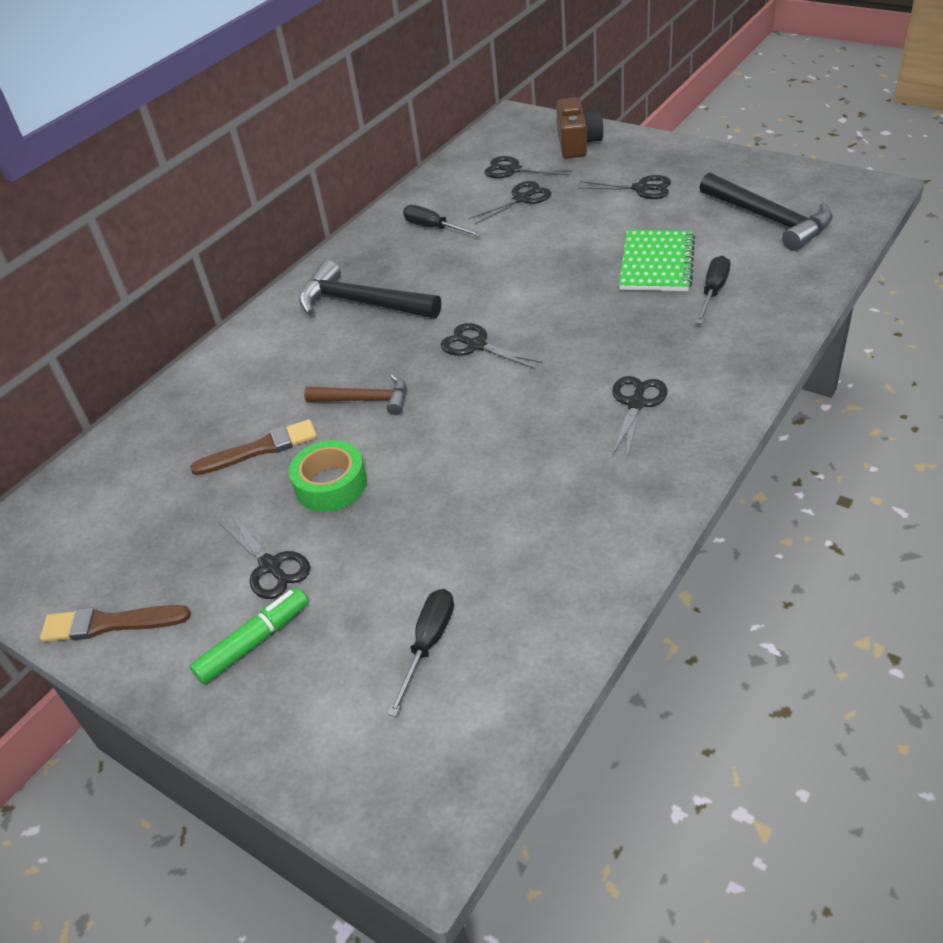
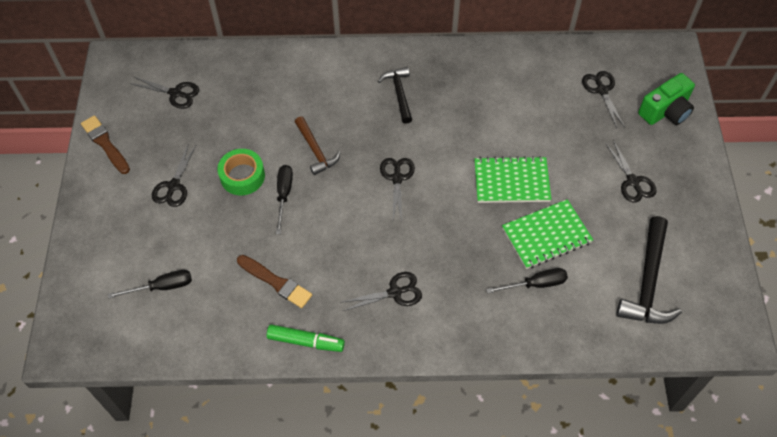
camera: 50 degrees right, 15 degrees up
(254, 642) = (125, 211): green marker -> green marker (306, 341)
(260, 449) = (249, 126): brown brush -> brown brush (275, 282)
(361, 303) = (399, 94): black hammer -> black hammer, size x0.63
(434, 228) = (501, 85): black screwdriver -> black screwdriver (284, 195)
(521, 199) = (569, 115): black scissors -> black scissors (175, 93)
(565, 263) = (511, 181): none -> green notebook
(577, 143) = (665, 111): brown camera -> green camera

